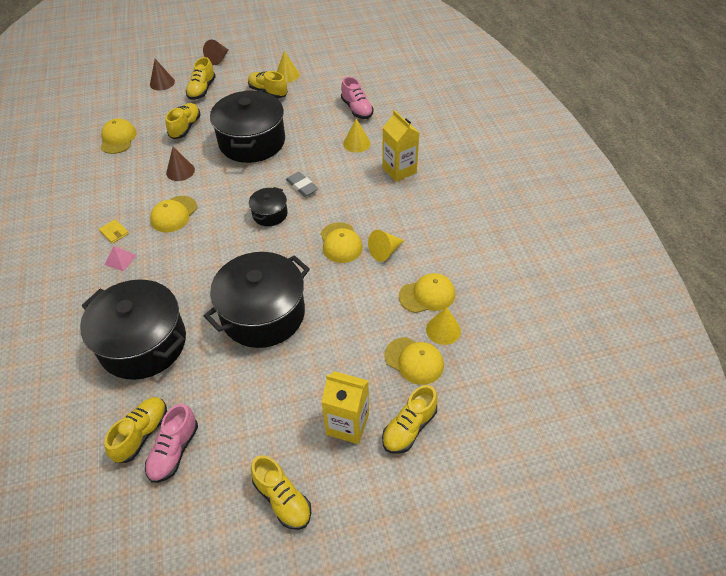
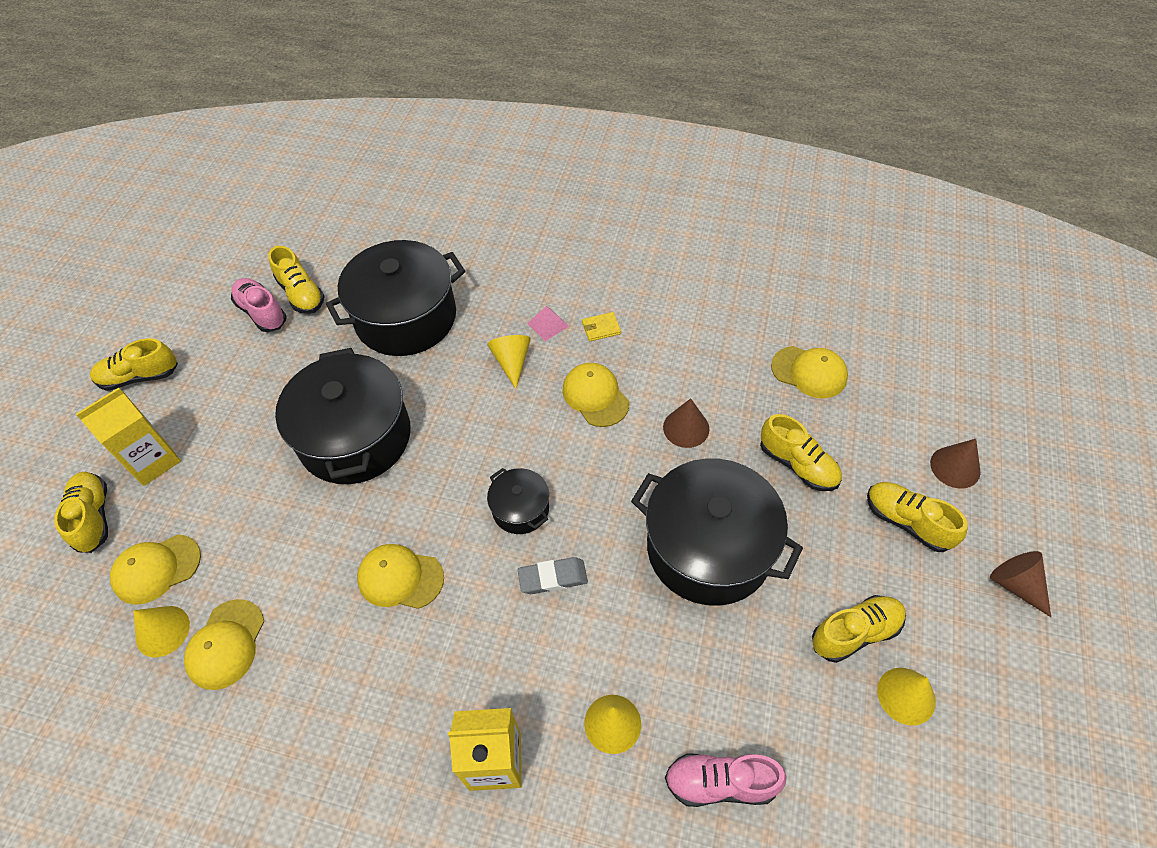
camera: 120 degrees right, 5 degrees up
(385, 251) = (340, 631): yellow cone -> yellow cone (512, 362)

